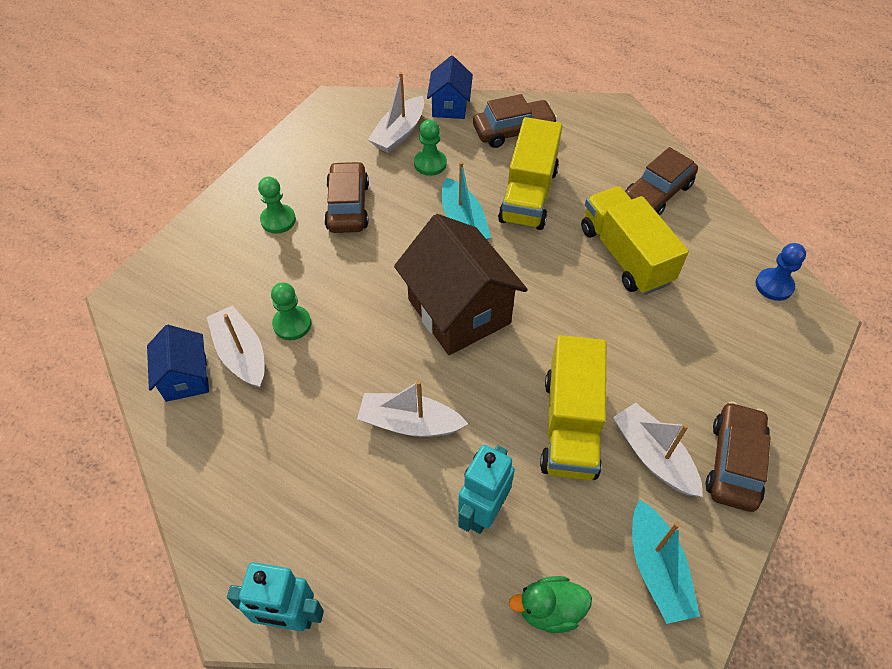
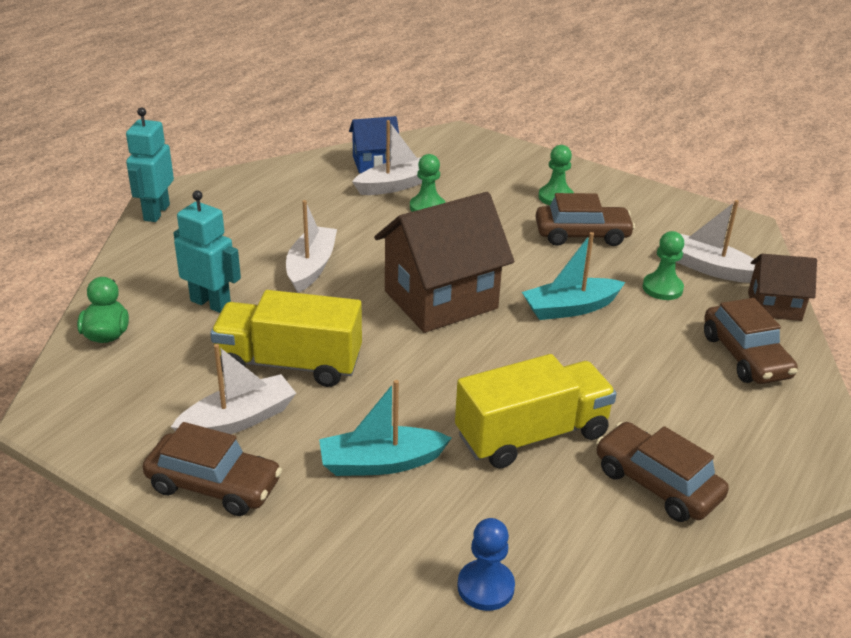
camera: 90 degrees right, 20 degrees down
(450, 106) = (774, 306): blue house -> brown house
(528, 195) = (626, 360): yellow truck -> none
(656, 569) = (116, 405): turquoise boat -> turquoise boat (381, 463)

